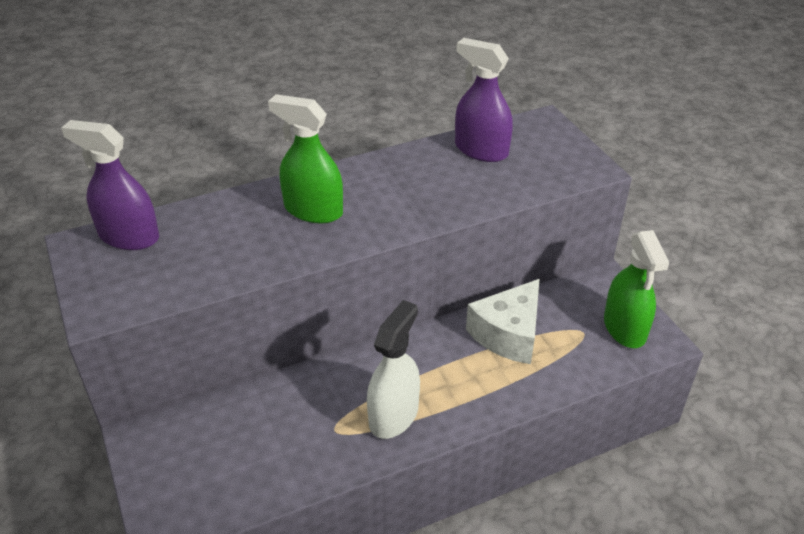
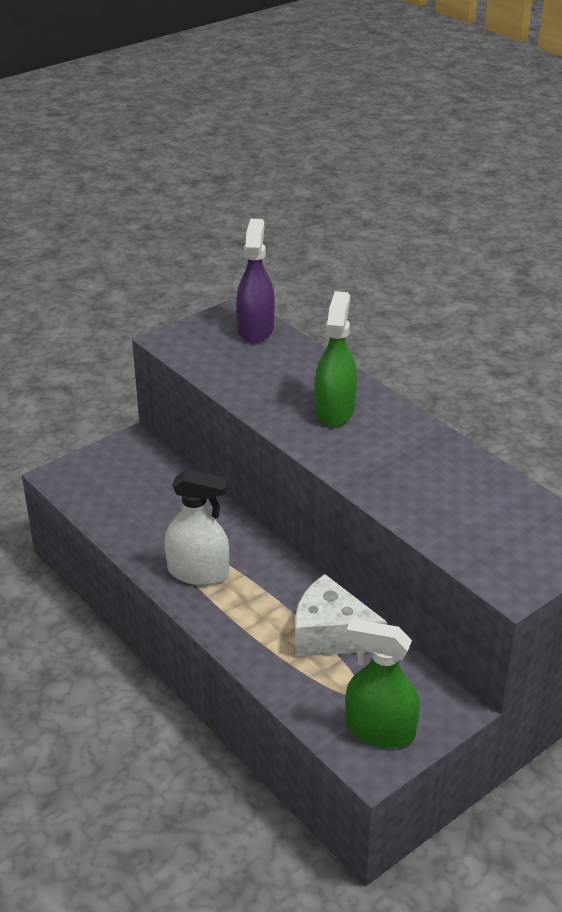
camera: 75 degrees right, 5 degrees down
(481, 150) = (495, 498): purple spray bottle -> none
(624, 328) = (380, 730): green spray bottle -> green spray bottle turned 45 degrees clockwise

